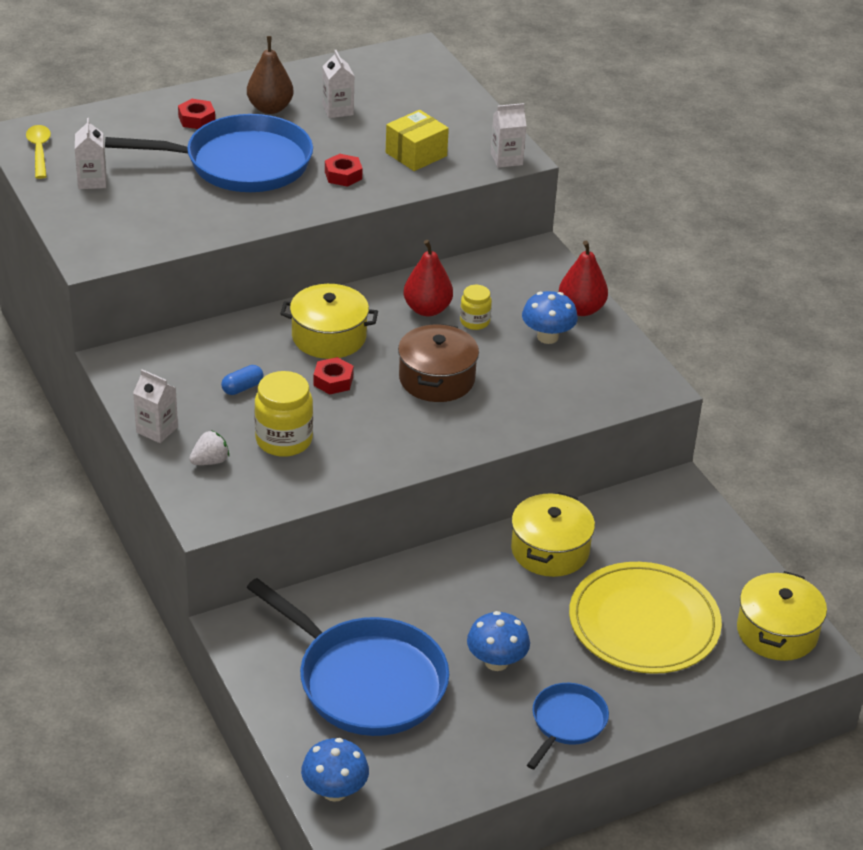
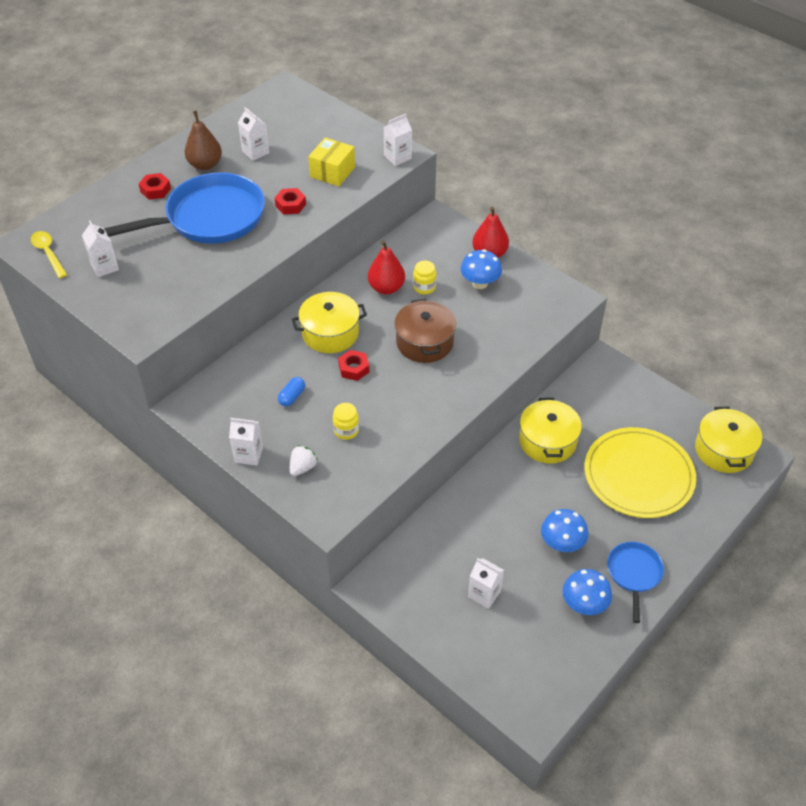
camera: 20 degrees left, 10 degrees up
(284, 440) = (346, 430): yellow jar -> yellow jar, size x0.57
(334, 791) = (512, 694): blue mushroom -> blue mushroom (584, 604)
(366, 681) = (484, 594): blue pan -> white carton

